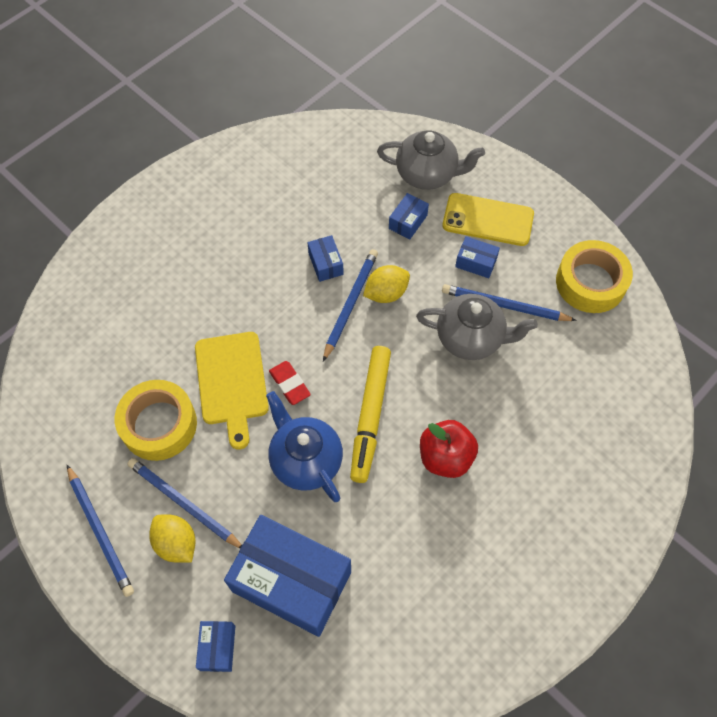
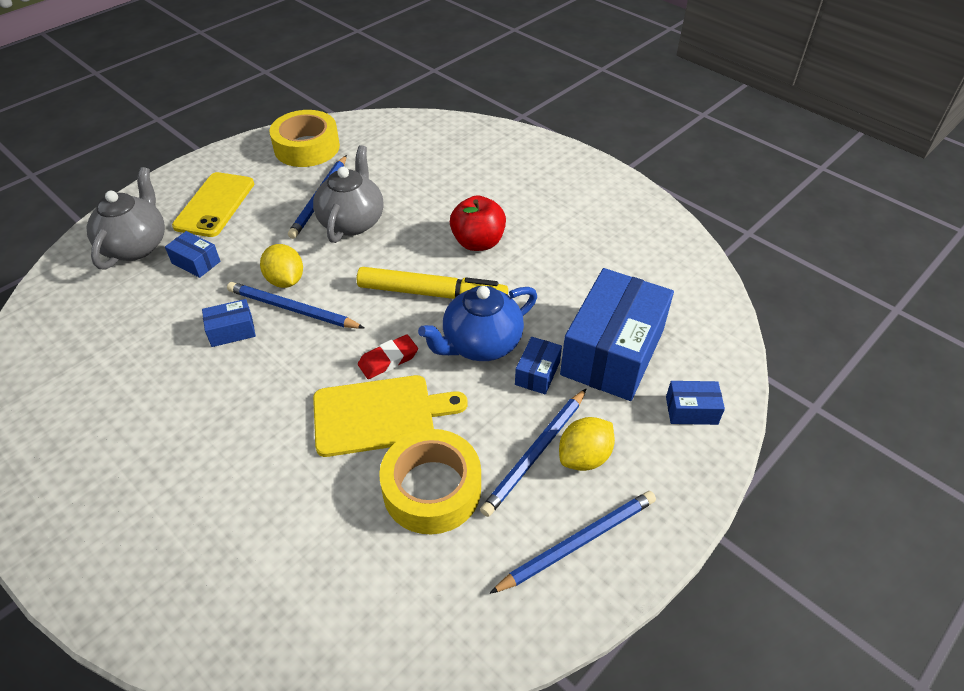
camera: 90 degrees left, 15 degrees down
(476, 263) = (265, 215): blue box -> blue box (537, 373)

